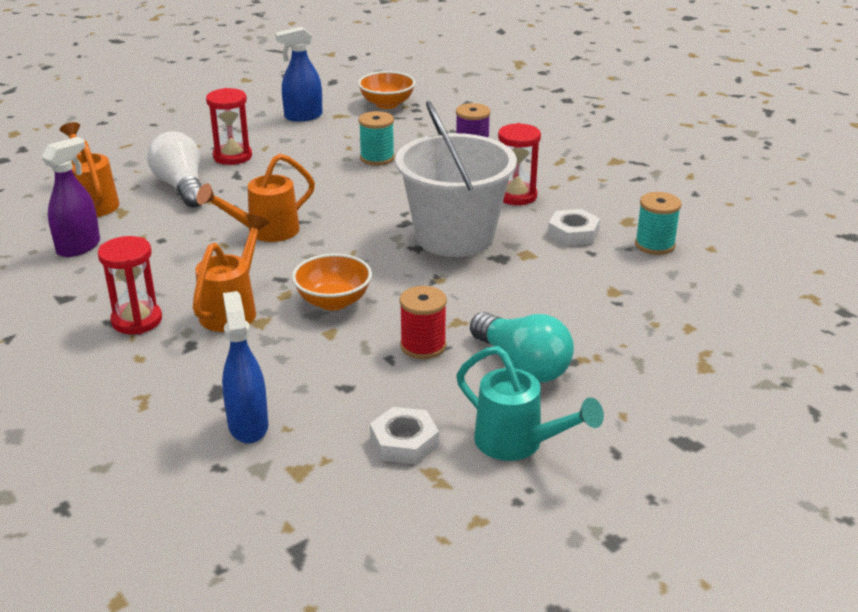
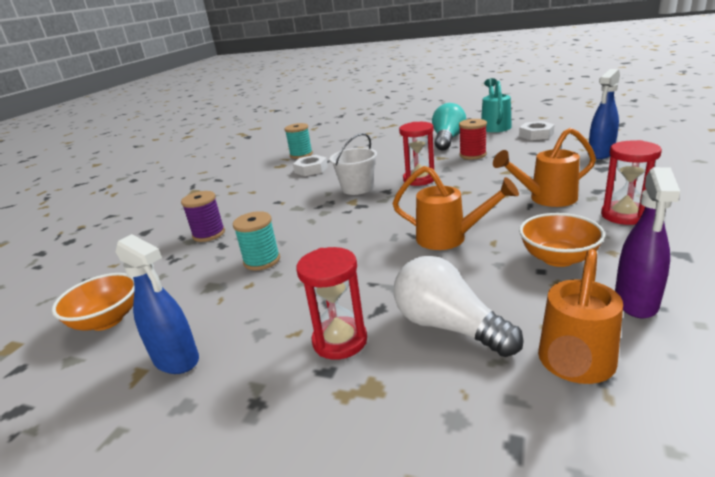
camera: 120 degrees left, 5 degrees down
(79, 247) = (636, 302): purple spray bottle -> purple spray bottle turned 75 degrees counterclockwise
(181, 187) = (448, 326): white light bulb -> white light bulb turned 105 degrees clockwise
(333, 301) = (480, 183): orange bowl -> orange bowl (558, 258)
(454, 237) = (357, 188): white bucket -> white bucket, size x0.54
(516, 196) = (278, 195): red hourglass -> red hourglass (419, 179)

